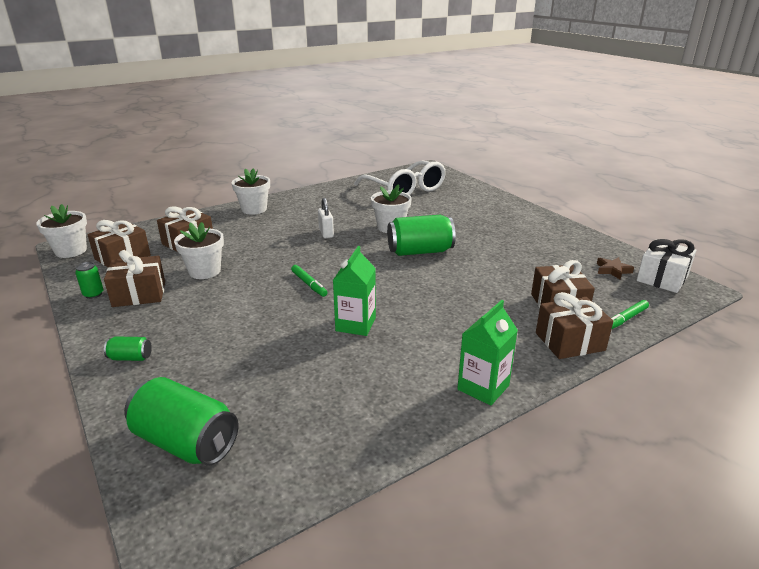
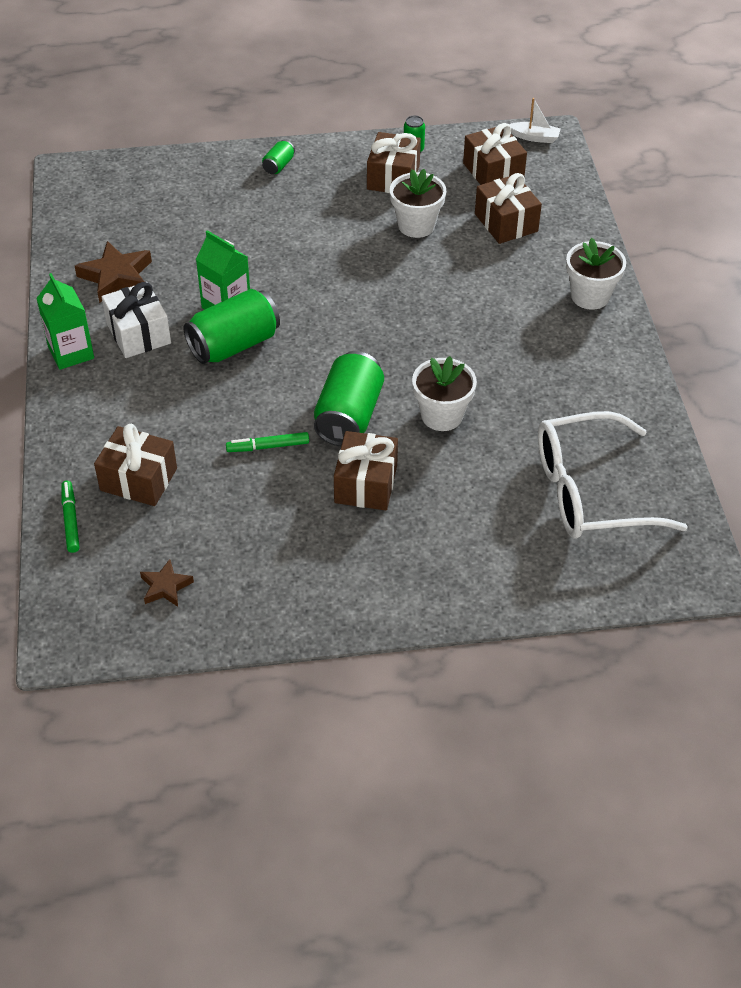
camera: 115 degrees right, 20 degrees up
(71, 251) = (534, 137): white flower pot -> white boat
(186, 442) = (148, 183): green can -> green can (234, 345)
(309, 284) = (331, 295): green marker -> green marker (268, 446)
(326, 233) = (462, 345): white padlock -> none
(362, 401) = (116, 277): none -> brown star
(570, 342) = (76, 448): brown gift -> brown gift (365, 484)
(662, 278) = (110, 626): white gift -> white gift (138, 333)

